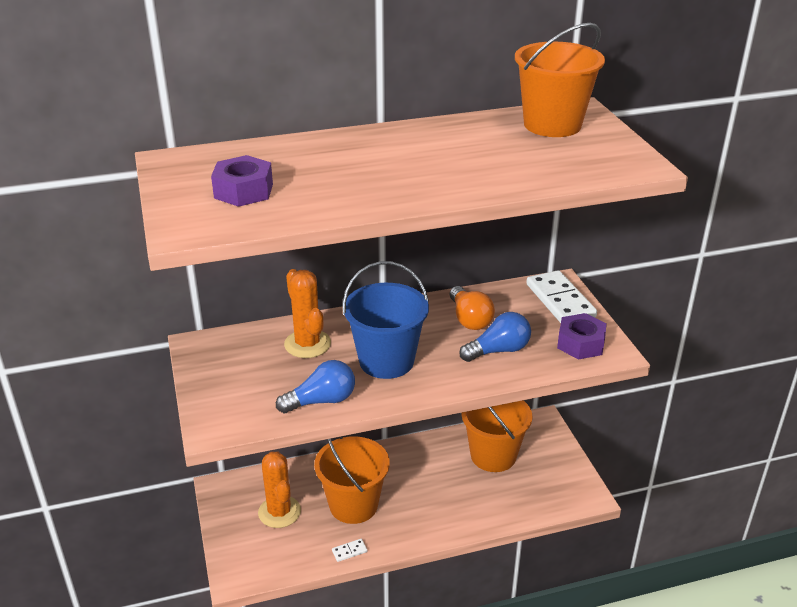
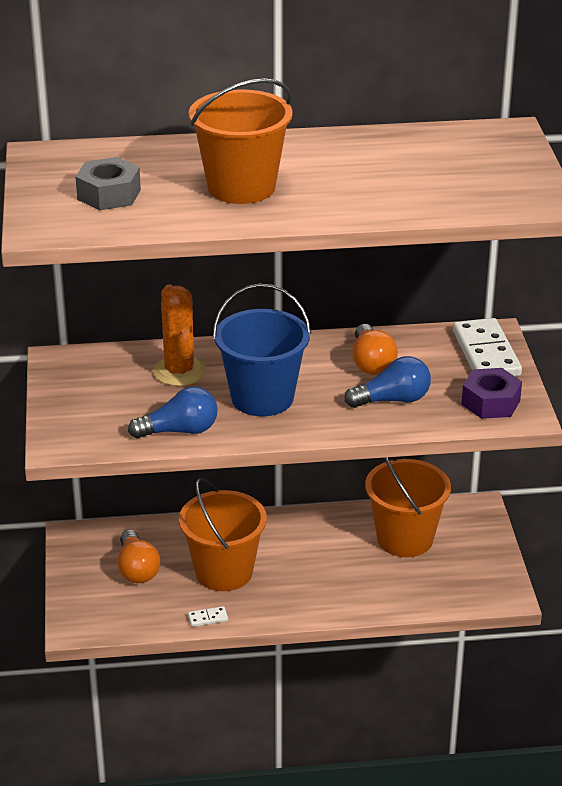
camera: 10 degrees right, 0 degrees up
(243, 191) = (109, 194): purple nut -> grey nut
(279, 512) = (137, 569): orange cactus -> orange light bulb
(552, 125) = (468, 147): orange bucket -> orange bucket (241, 187)

